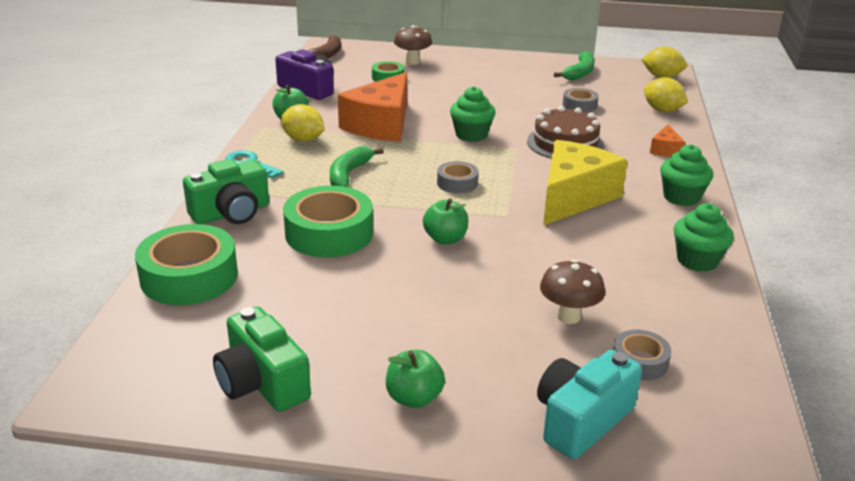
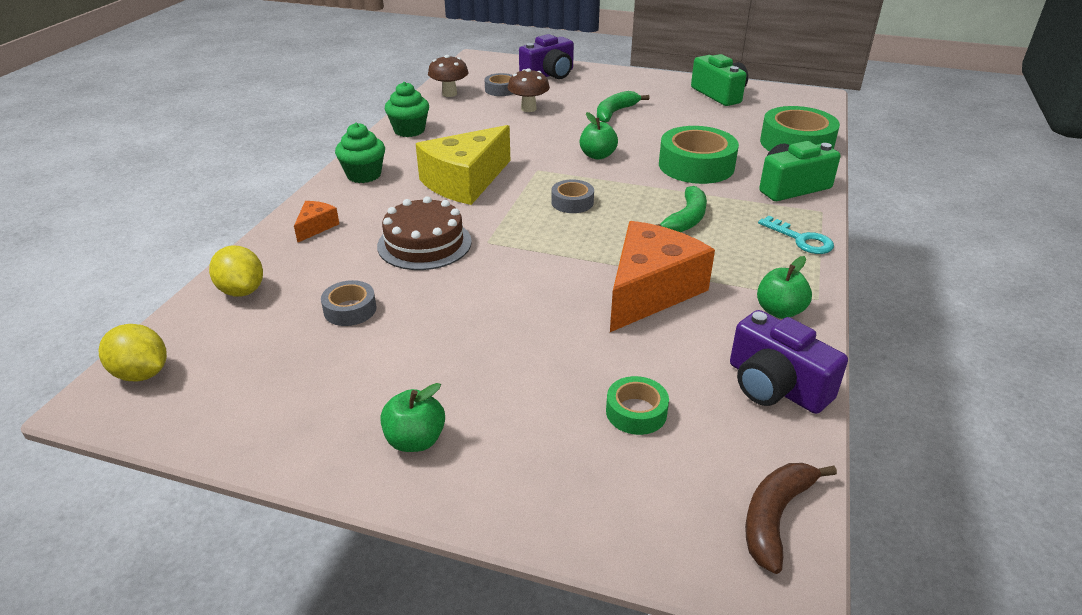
camera: 170 degrees left, 5 degrees up
(303, 139) = (750, 271): yellow lemon -> none
(412, 62) = (581, 470): brown mushroom -> brown mushroom (449, 94)
(414, 398) = (634, 85): green apple -> green apple (415, 440)
(471, 135) = (533, 264): green cupcake -> none
(580, 73) = (273, 399): green banana -> green banana (615, 113)
(581, 420) = (549, 74): turquoise camera -> purple camera

